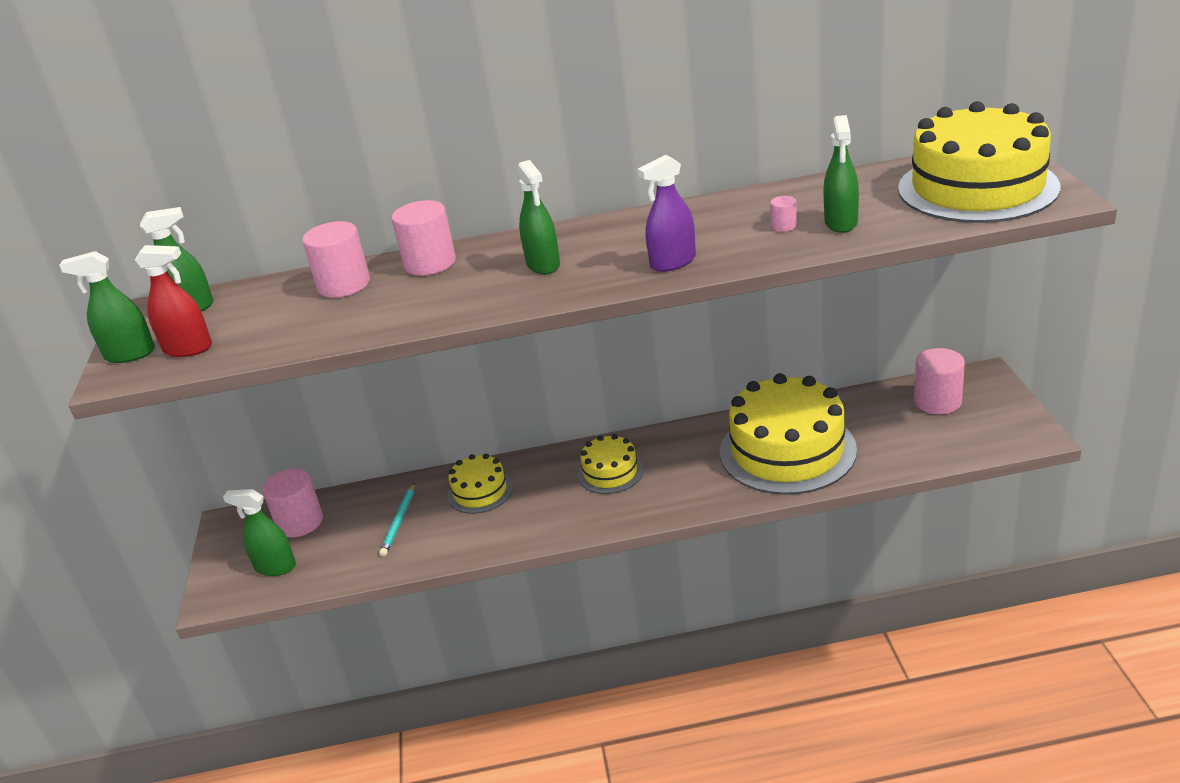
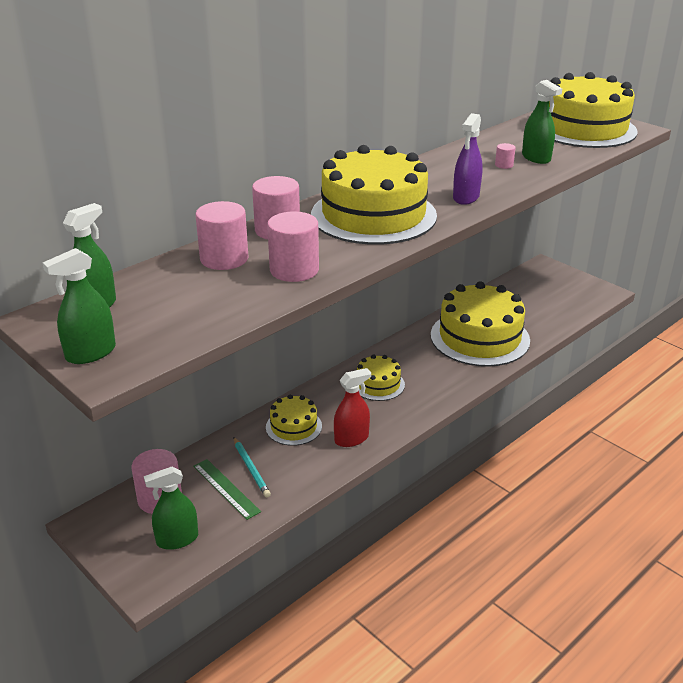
camera: 40 degrees left, 0 degrees up
(188, 348) = (148, 334): red spray bottle -> red spray bottle (351, 439)
(359, 533) = (226, 488): none -> green ruler
(543, 264) = (373, 215): green spray bottle -> yellow cake
(937, 401) = (534, 286): pink cylinder -> pink cylinder (294, 270)

